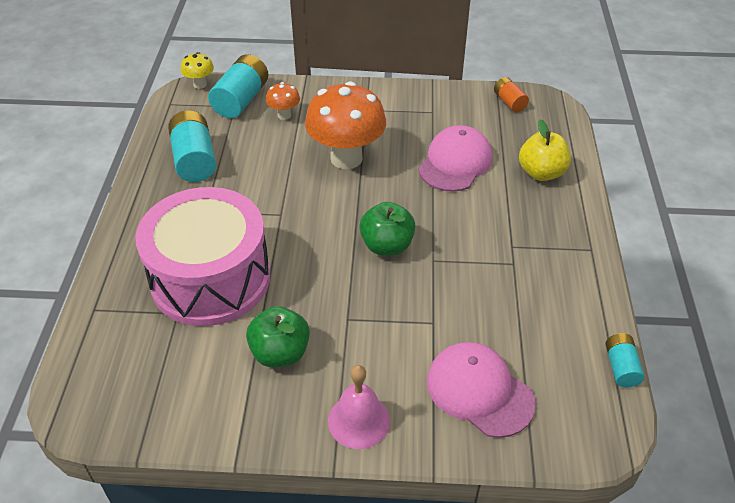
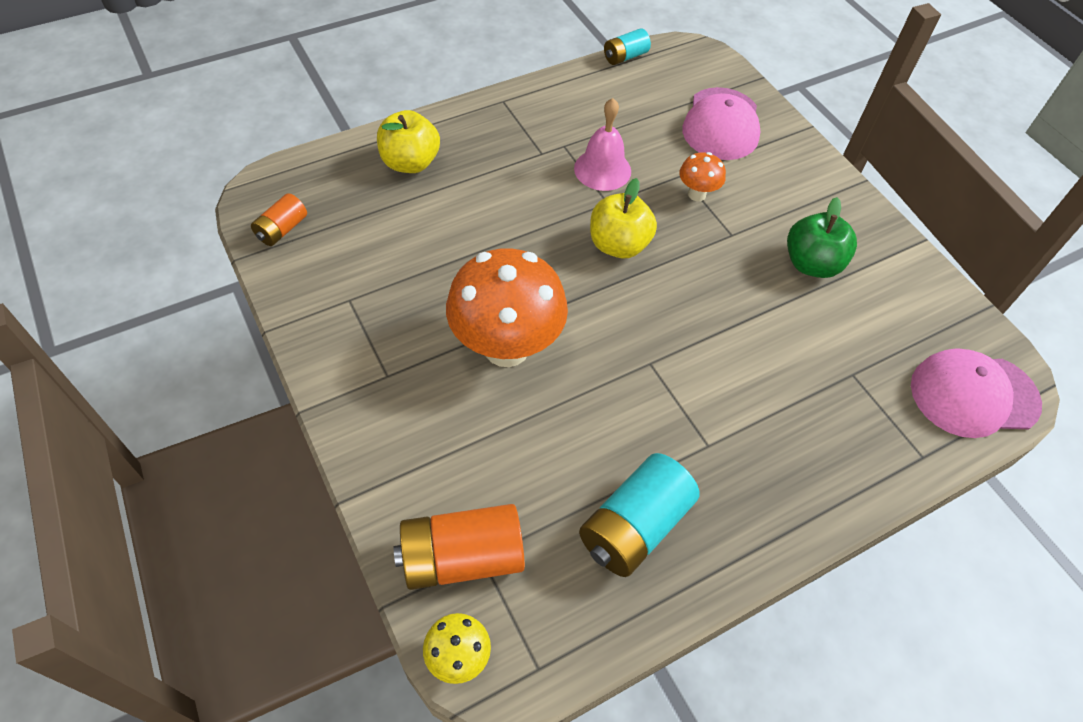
camera: 125 degrees left, 10 degrees up
(210, 278) = (790, 372): pink drum -> none
(241, 100) = (462, 557): turquoise battery -> orange battery
(284, 115) = (463, 471): orange mushroom -> orange mushroom (696, 194)
(359, 420) = (816, 182): pink bell -> pink bell (602, 169)
(387, 246) = (618, 245): green apple -> yellow apple
(455, 163) = (441, 239): pink cap -> pink cap (973, 395)

